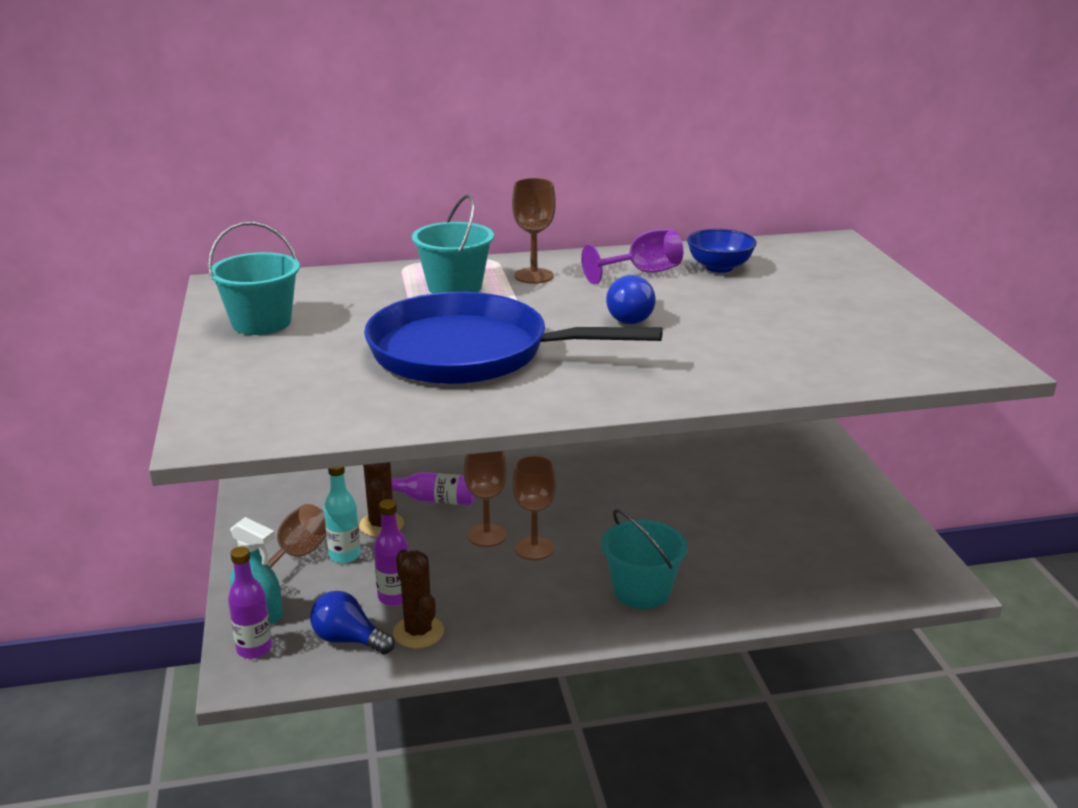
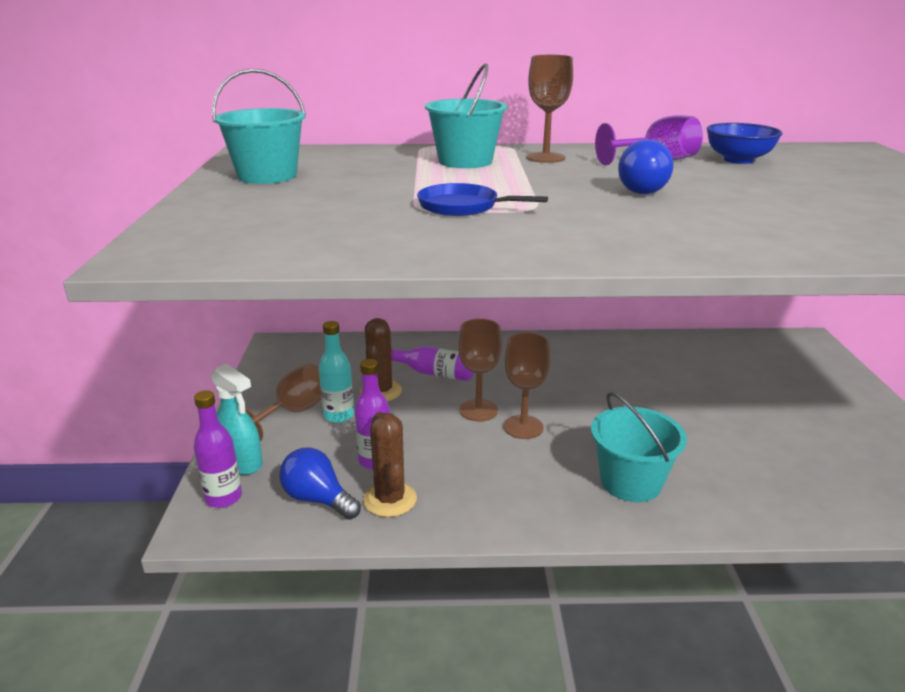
camera: 10 degrees right, 0 degrees up
(468, 352) = (462, 207): blue pan -> blue pan, size x0.42

